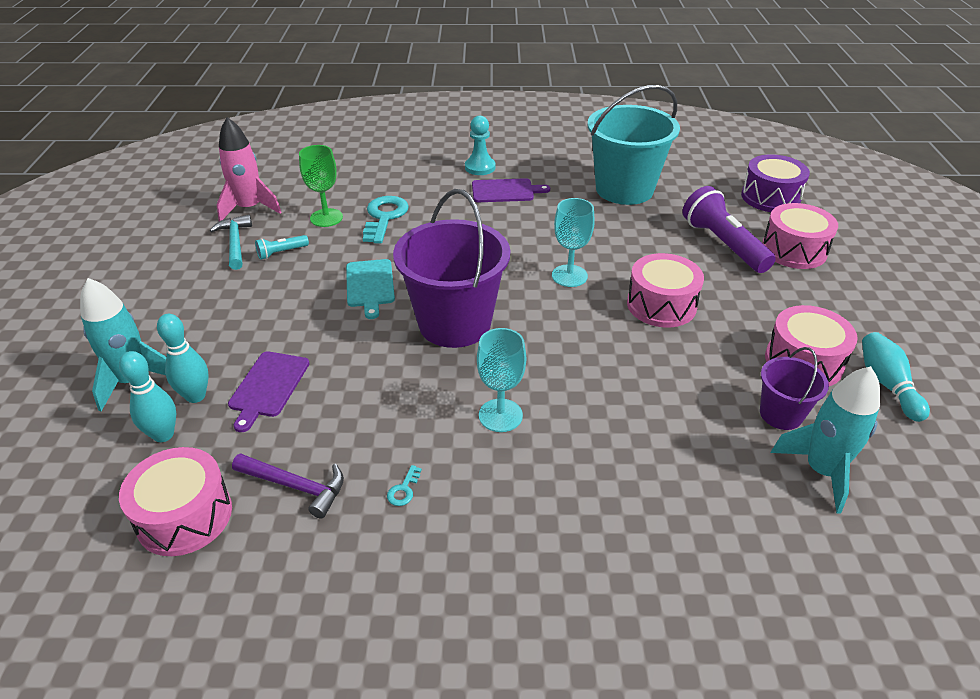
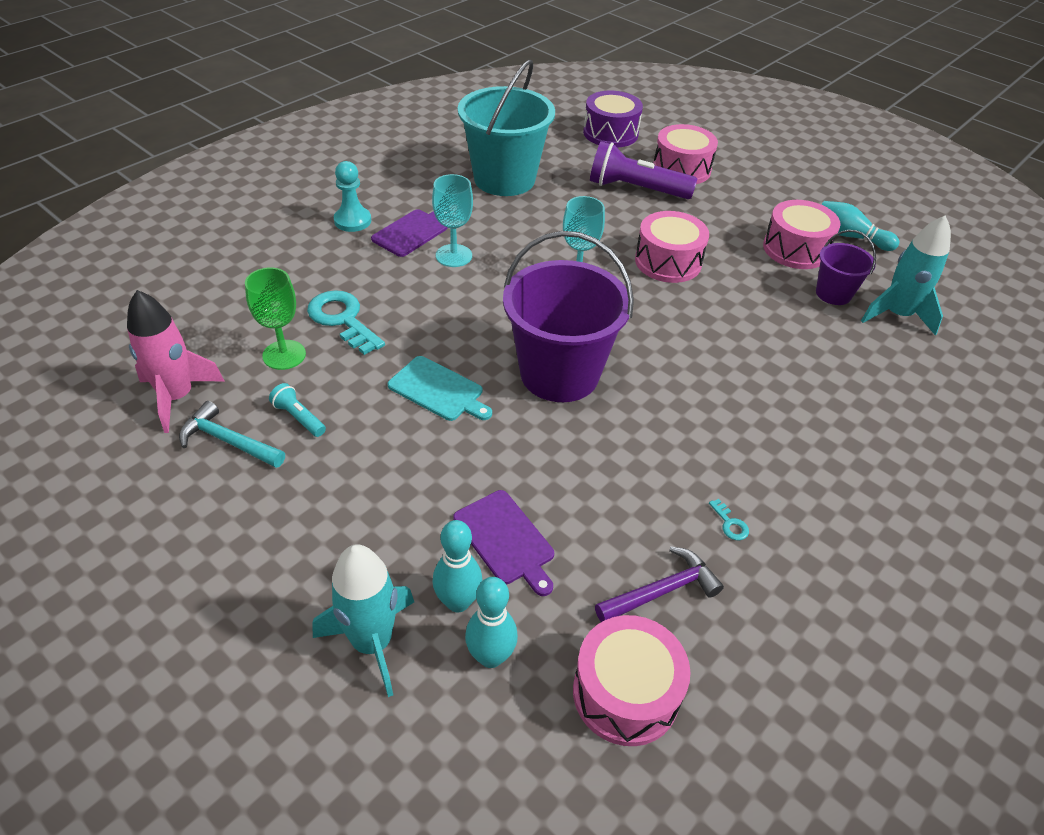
camera: 50 degrees left, 5 degrees up
(281, 253) = (299, 418): turquoise flashlight -> turquoise flashlight turned 120 degrees clockwise
(500, 415) = (700, 419): turquoise goblet -> turquoise goblet (454, 256)

